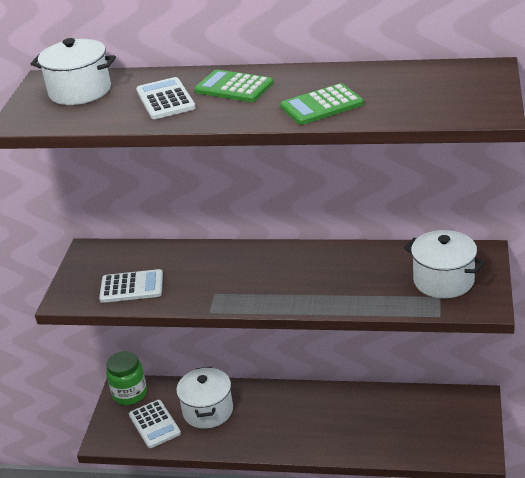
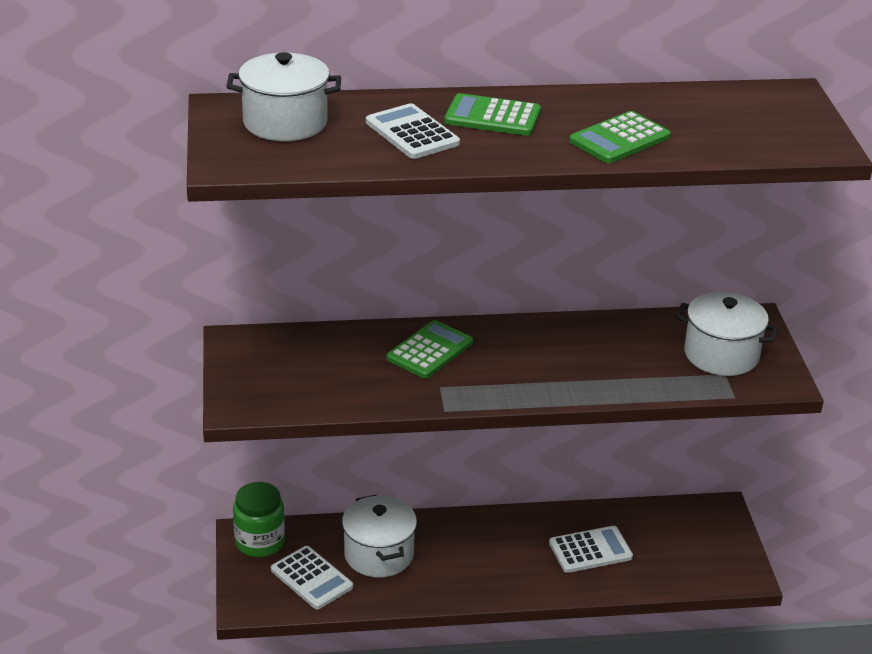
camera: 20 degrees left, 0 degrees up
(131, 287) = (323, 385): white calculator -> white calculator (590, 550)
(220, 265) = (430, 350): none -> green calculator

